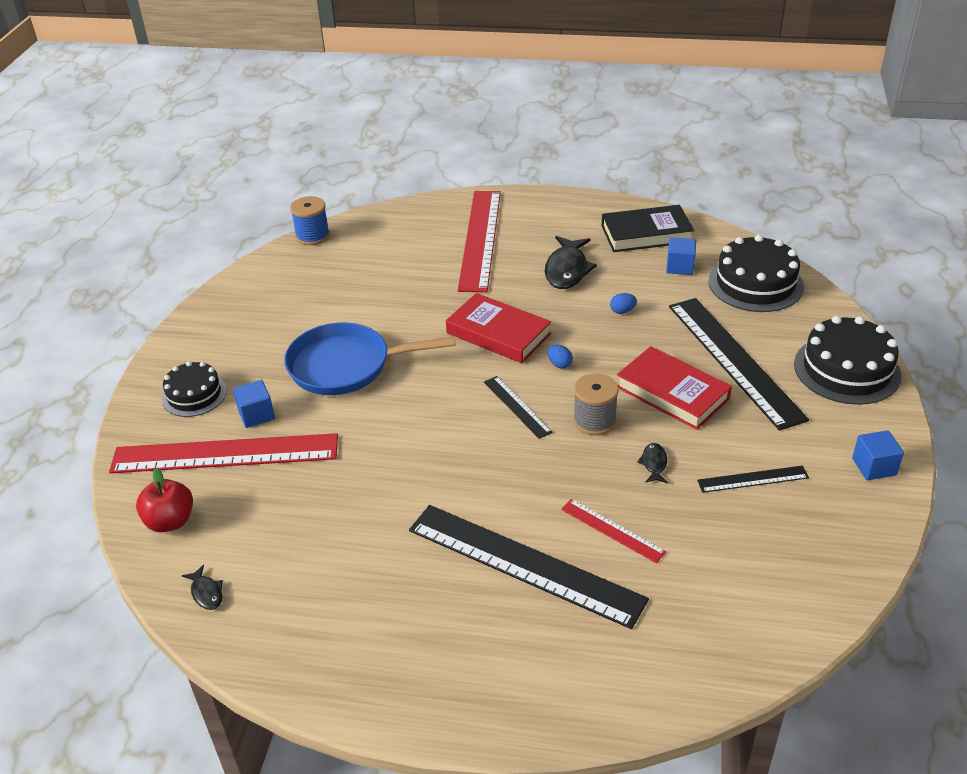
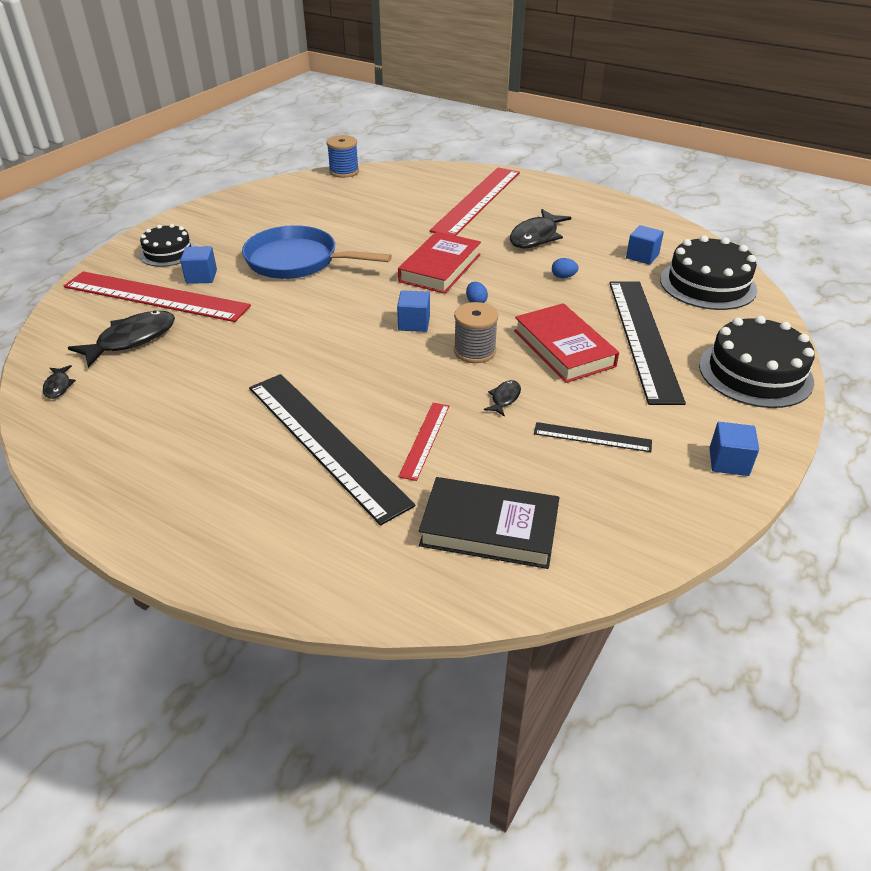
camera: 20 degrees right, 0 degrees up
(170, 521) = (77, 330): red apple -> none
(241, 514) = (132, 340): none -> black fish
(498, 334) = (440, 268): red book -> red book turned 60 degrees clockwise
(517, 406) = (414, 323): black ruler -> blue cube
(612, 530) = (425, 440): red ruler -> red ruler turned 45 degrees clockwise
(646, 234) = (628, 226): black book -> black book (489, 528)

